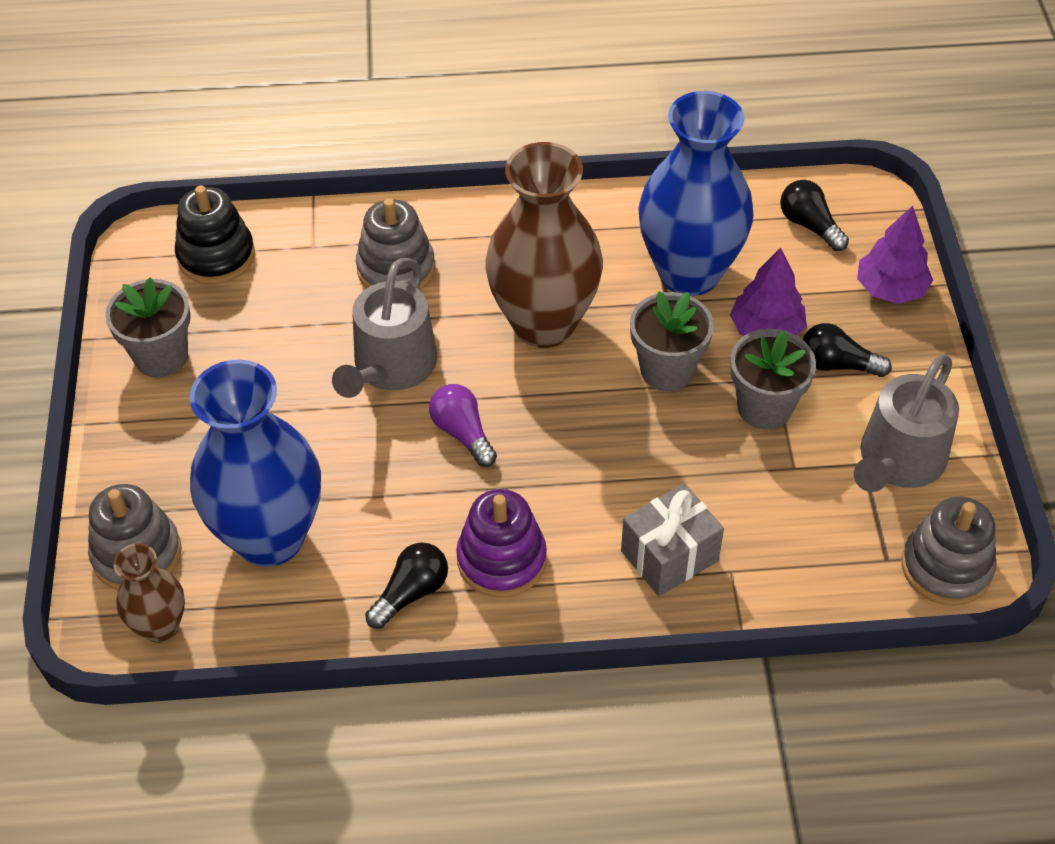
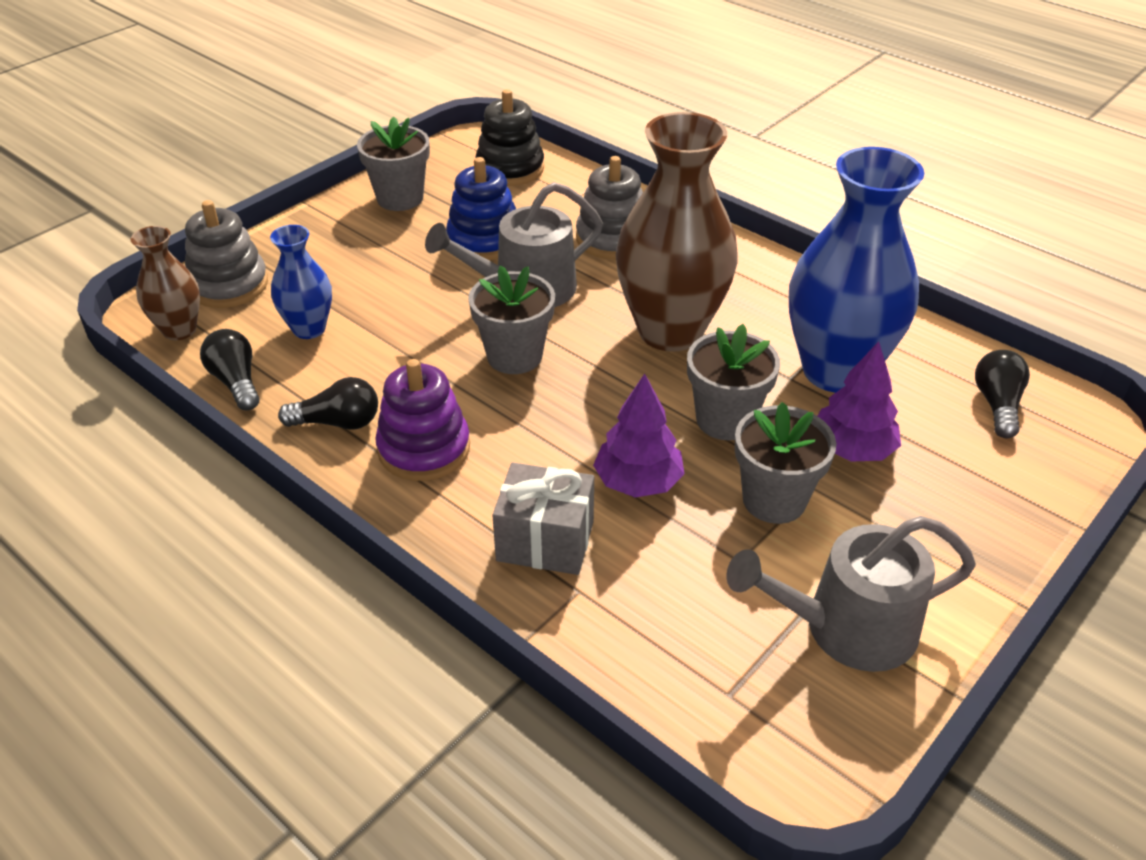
camera: 45 degrees right, 10 degrees down
(270, 537) = (309, 329): blue vase -> blue vase, size x0.51
(295, 345) = (484, 240): none -> blue stacking toy
(462, 433) = (514, 356): purple light bulb -> grey flower pot
(837, 364) = (886, 516): black light bulb -> black light bulb (236, 382)
(890, 289) = (1020, 497): purple tree -> purple tree (638, 482)
(946, 567) = (779, 748): grey stacking toy -> none

